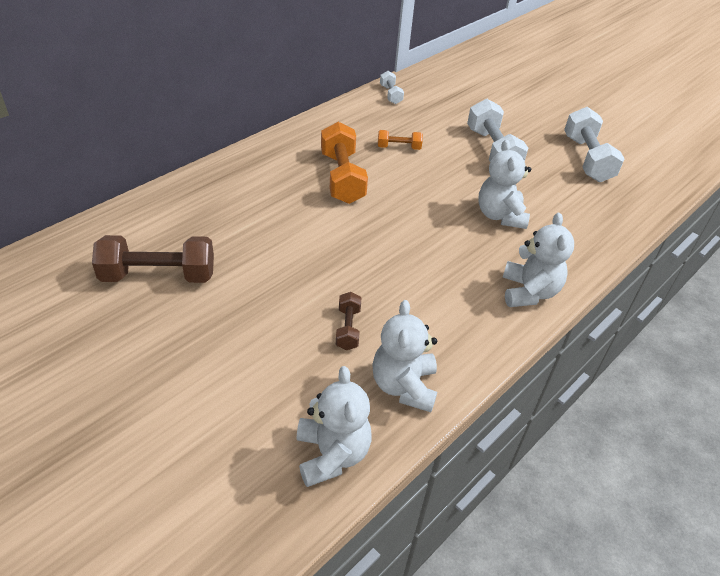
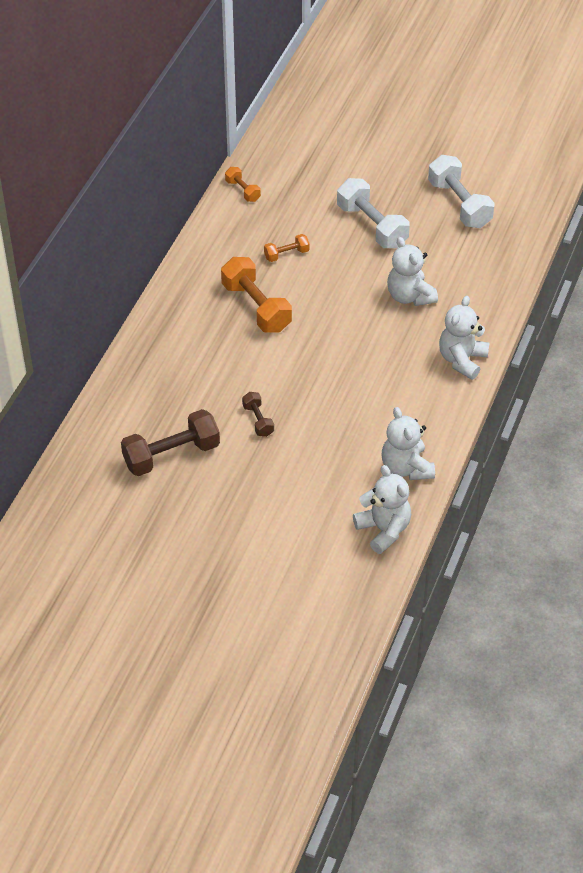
camera: 20 degrees left, 5 degrees up
(348, 328) = (343, 441): brown dumbbell -> brown dumbbell (258, 420)
(390, 95) = (242, 191): white dumbbell -> orange dumbbell
(529, 292) = (462, 360): white teddy bear -> white teddy bear turned 135 degrees counterclockwise

